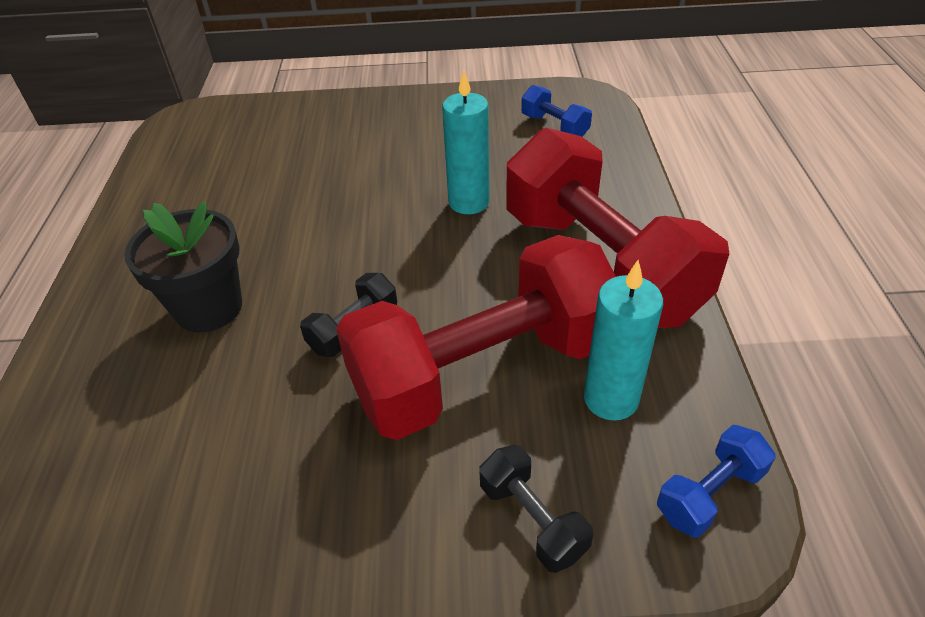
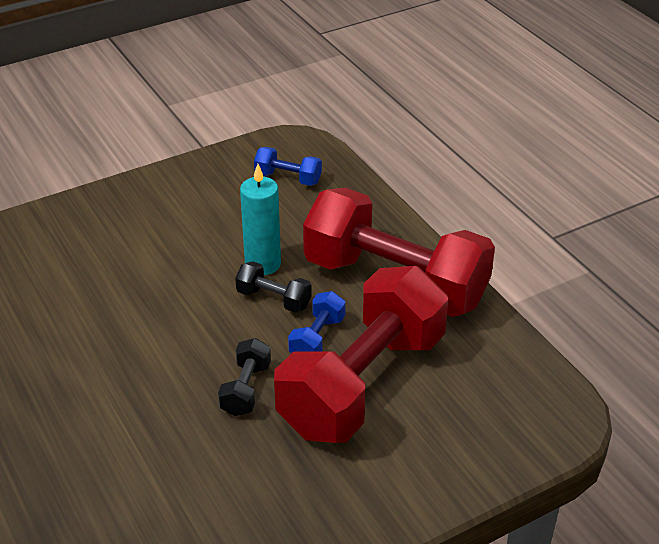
camera: 30 degrees left, 5 degrees down
(209, 308) = (113, 415): black flower pot -> none
(532, 519) = (454, 459): black dumbbell -> black dumbbell (274, 299)
(611, 399) = (457, 371): turquoise candle -> none
(709, 493) = (546, 404): blue dumbbell -> blue dumbbell (317, 338)

